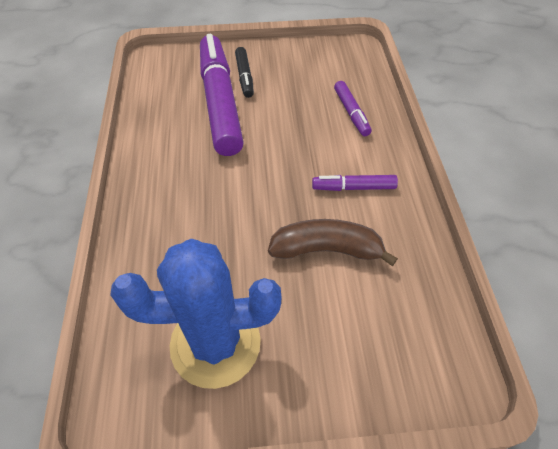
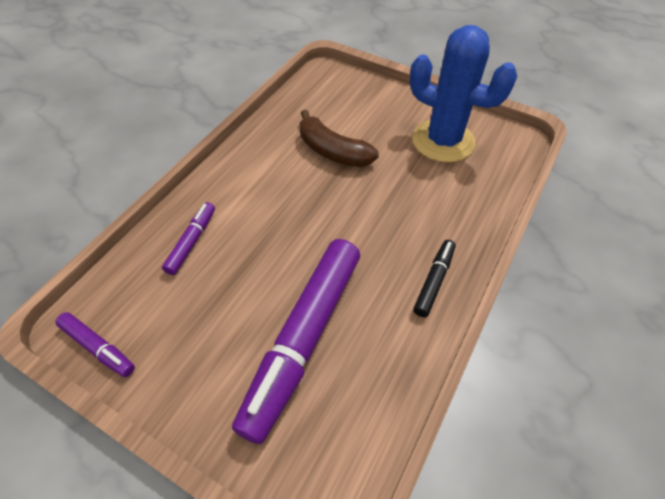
camera: 145 degrees left, 0 degrees up
(244, 77) = (243, 364): black marker -> black marker (434, 281)
(353, 187) = (270, 178): purple marker -> purple marker (98, 347)

